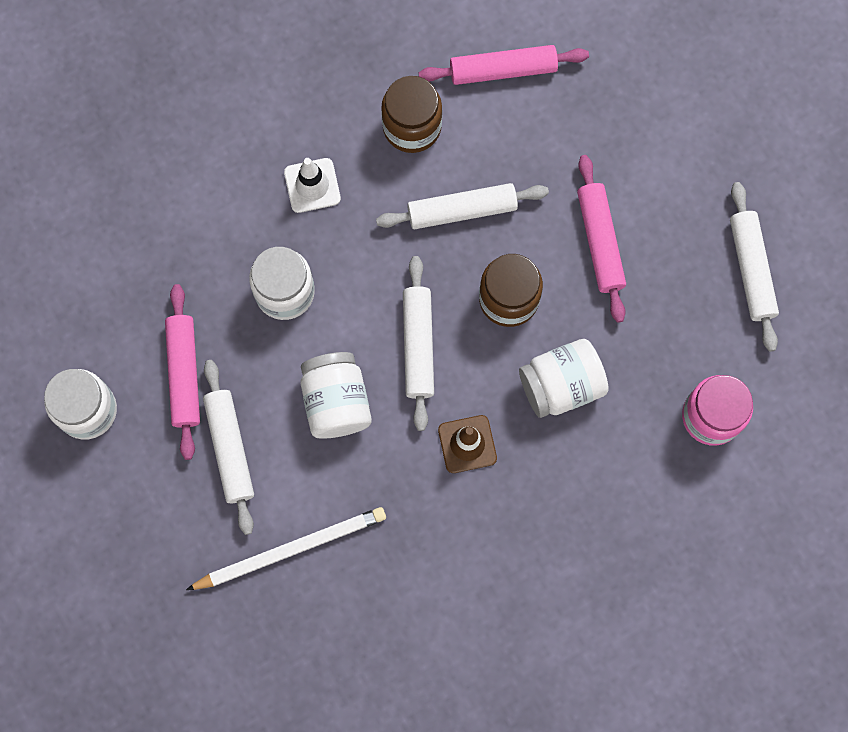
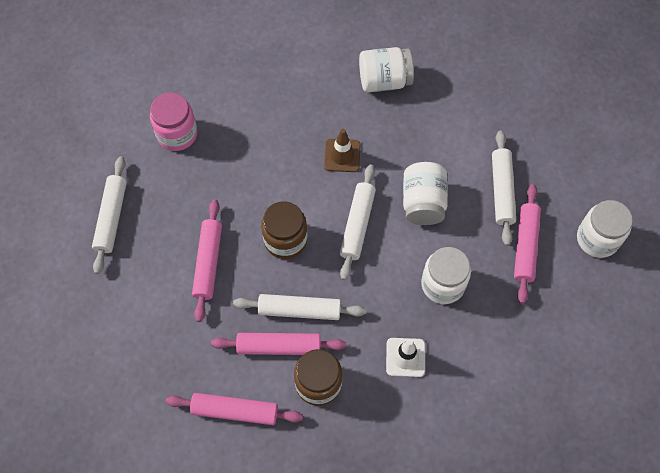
camera: 165 degrees left, 10 degrees down
(291, 549) = (473, 122): white pencil -> none
(474, 158) = (279, 346): none -> pink rolling pin
(561, 385) = (268, 176): white jar -> white jar (384, 80)

